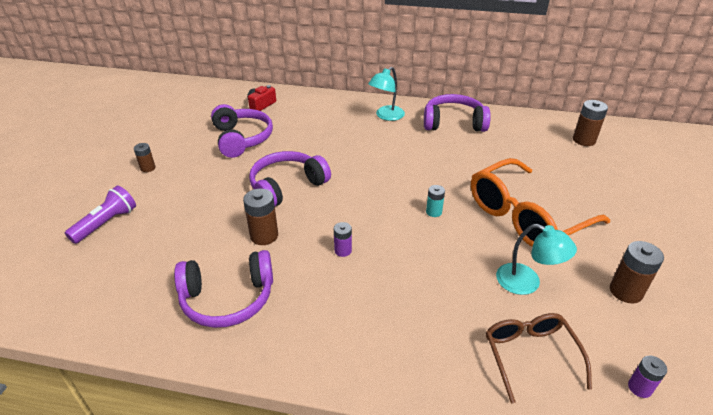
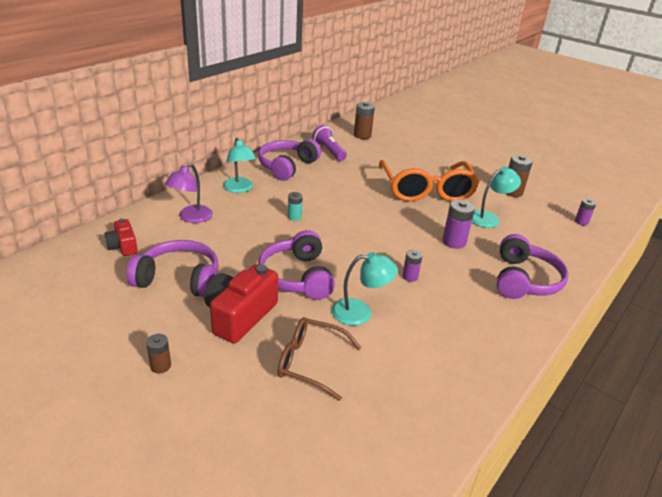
camera: 65 degrees left, 5 degrees down
(106, 223) = (248, 425): purple flashlight -> purple flashlight (329, 151)
(218, 178) = (240, 316): none -> red camera
(228, 299) = (432, 357): purple headphones -> purple headphones (524, 280)
(264, 236) = (360, 312): brown battery -> turquoise lamp
(321, 113) = (191, 218): none -> purple lamp
(434, 212) = (394, 220): turquoise battery -> turquoise battery (294, 217)
(439, 266) = (454, 242): none -> purple battery
(530, 355) = (547, 243): brown glasses -> brown glasses (310, 362)

